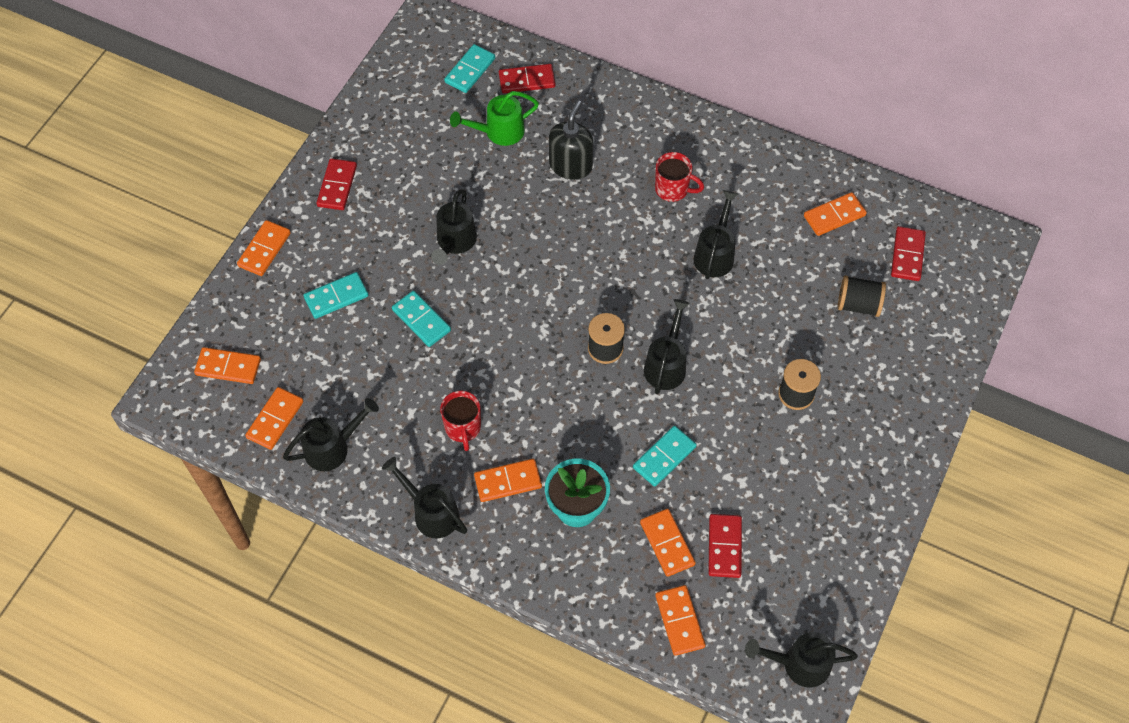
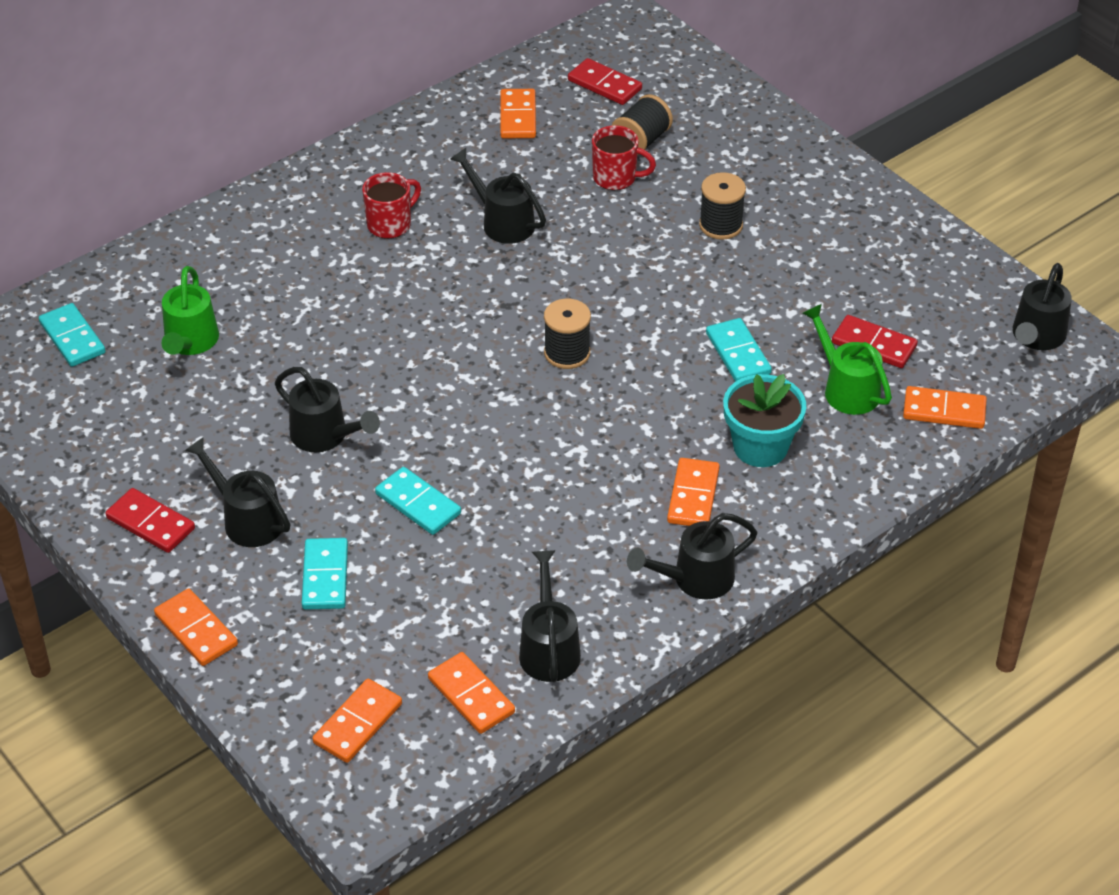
camera: 65 degrees left, 15 degrees down
(421, 320) = (418, 504): turquoise domino -> turquoise domino turned 60 degrees clockwise
(463, 428) = (596, 513): red mug -> red mug (616, 178)
(527, 81) = (133, 292): red domino -> none
(570, 165) = (291, 296): black soap dispenser -> none
(666, 364) = (620, 310): black watering can -> black watering can (246, 519)
(667, 543) = (846, 388): orange domino -> green watering can

